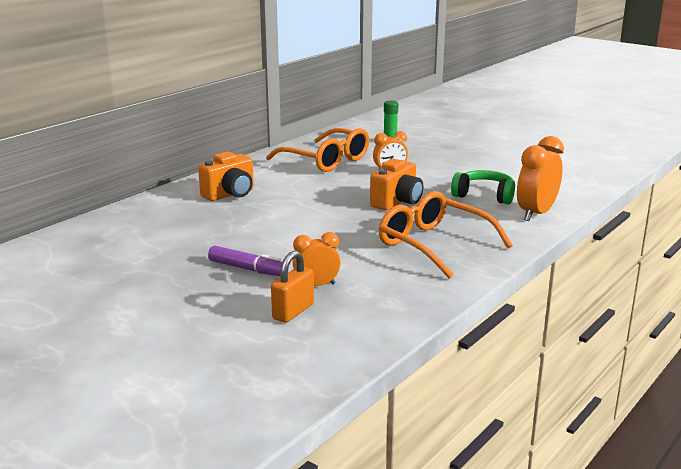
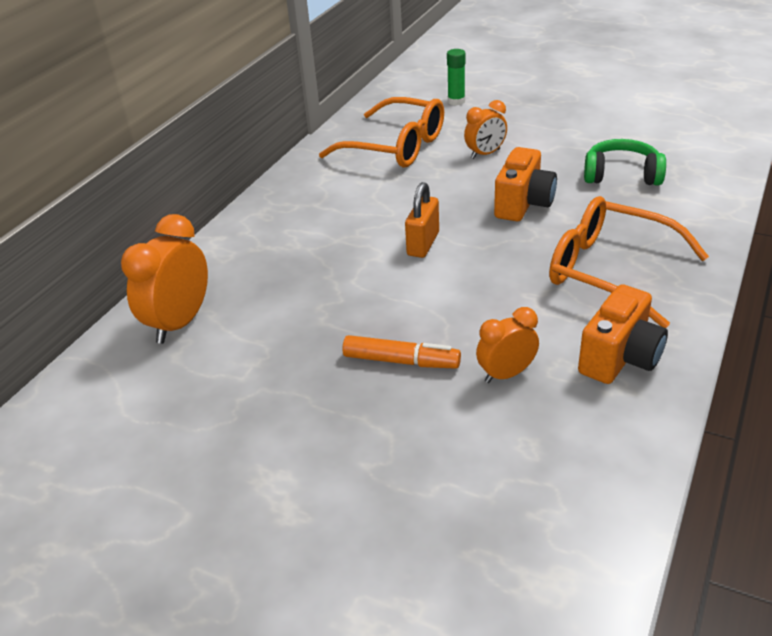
camera: 10 degrees left, 15 degrees up
(230, 194) = (305, 227): orange camera -> orange camera (620, 358)
(248, 269) = (401, 361): purple marker -> orange marker
(293, 311) = (503, 429): orange padlock -> orange padlock (423, 244)
(536, 214) = (699, 195): orange clock -> orange clock (180, 323)

